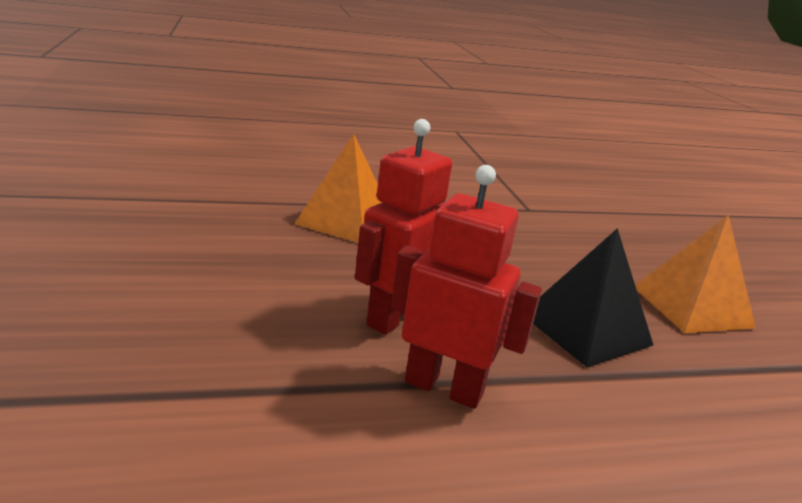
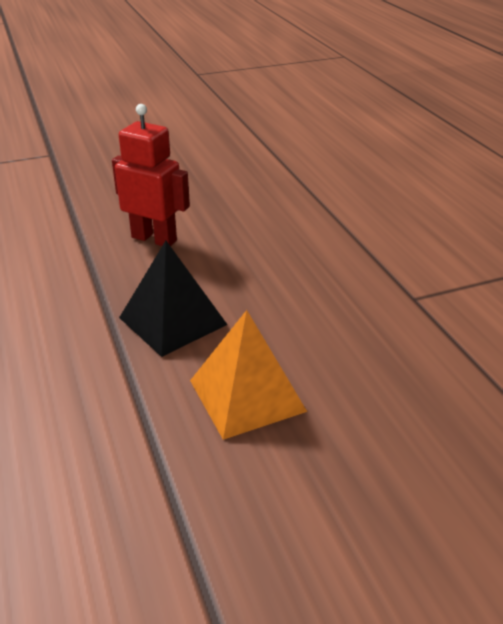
camera: 85 degrees right, 10 degrees up
(345, 220) = (290, 207): orange pyramid -> none
(444, 387) = (82, 261): red robot -> none

